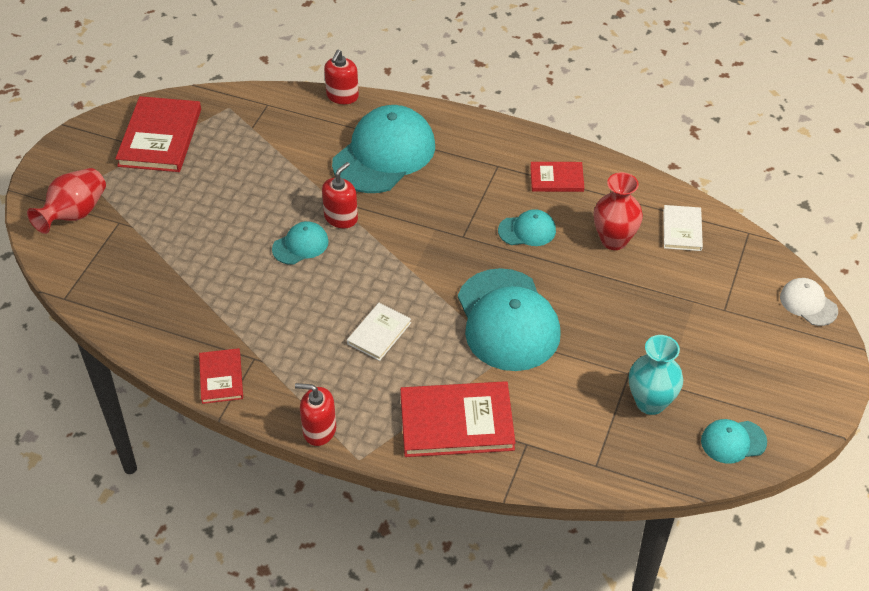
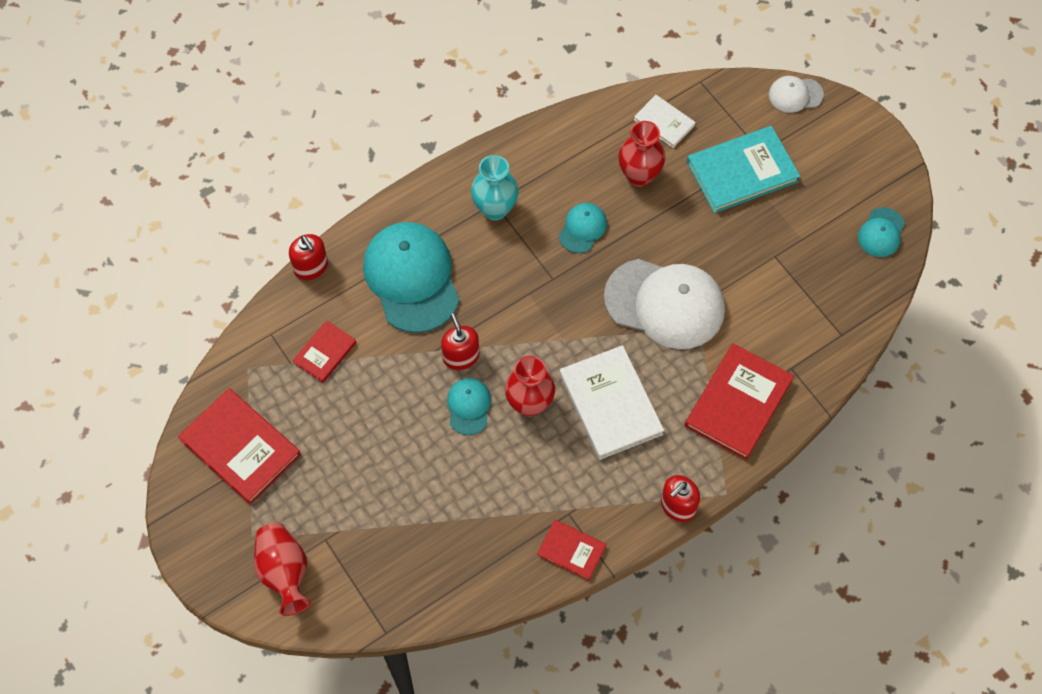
camera: 55 degrees left, 15 degrees up
(334, 281) = (529, 404): none -> red vase
(379, 333) = (610, 404): white book -> white book, size x1.81
(507, 320) = (665, 304): turquoise cap -> white cap
(556, 179) = (543, 170): red book -> red book (325, 353)
(650, 402) = (811, 260): turquoise vase -> turquoise vase (495, 209)
(690, 306) = (742, 171): none -> turquoise book

